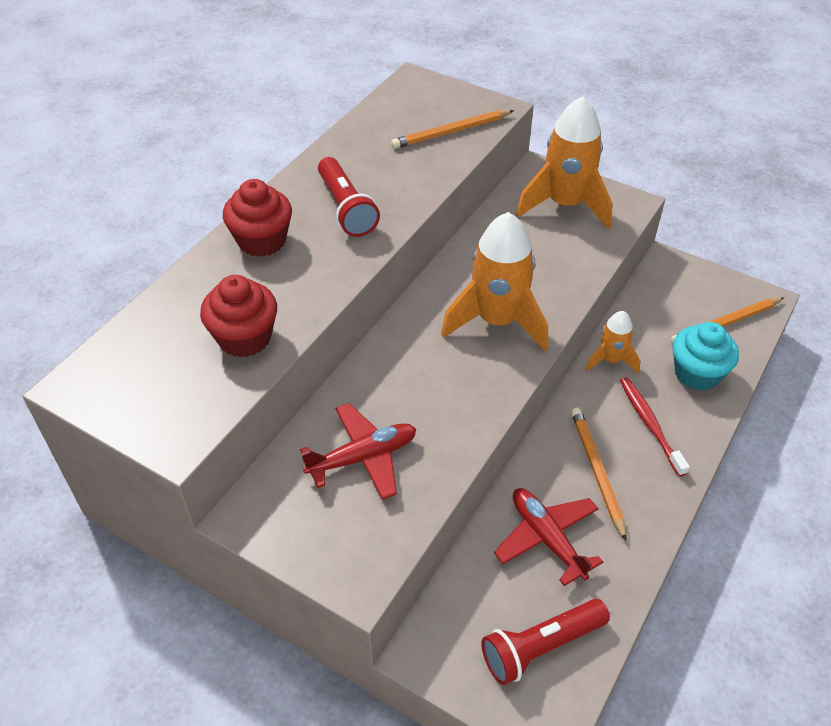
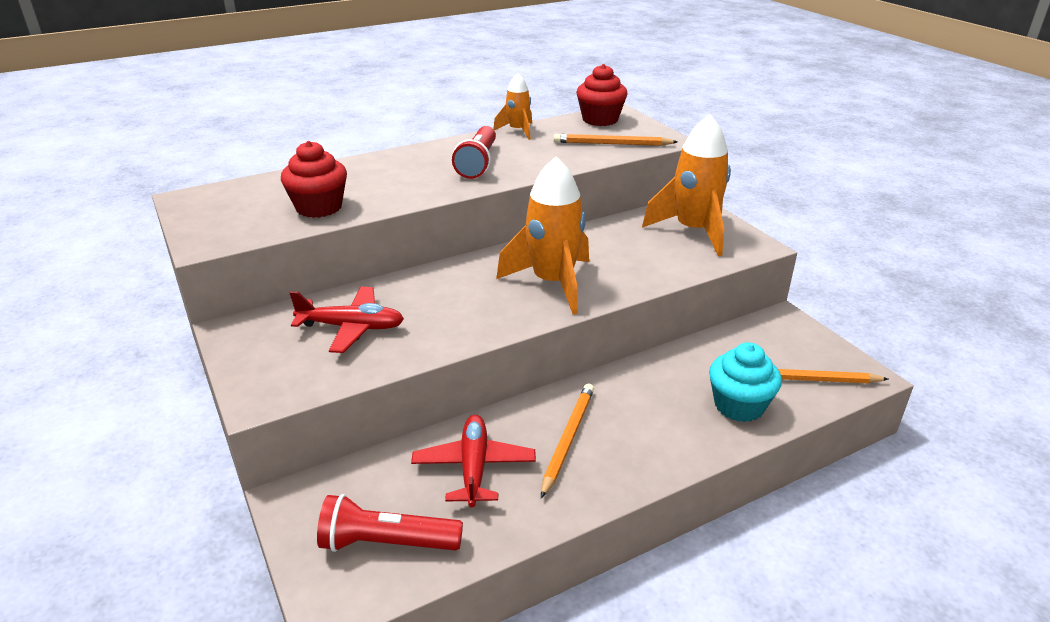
camera: 30 degrees right, 15 degrees down
(262, 241) = (397, 164): red cupcake -> red cupcake (600, 119)
(611, 360) = (660, 367): orange rocket -> orange rocket (517, 131)
(650, 424) = (653, 425): red toothbrush -> none

